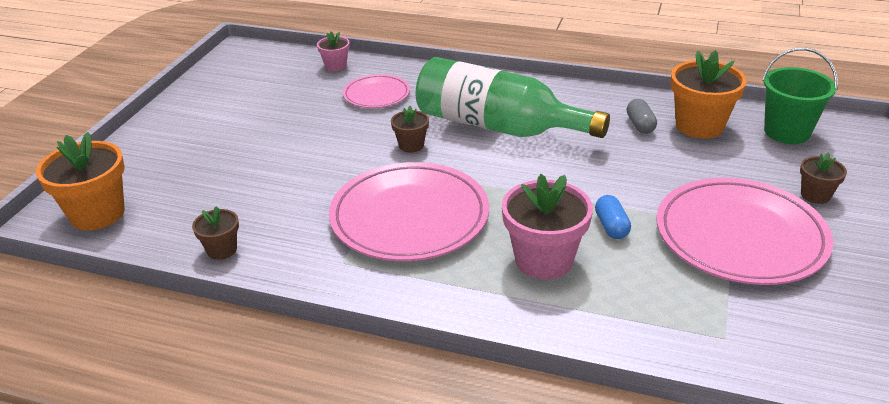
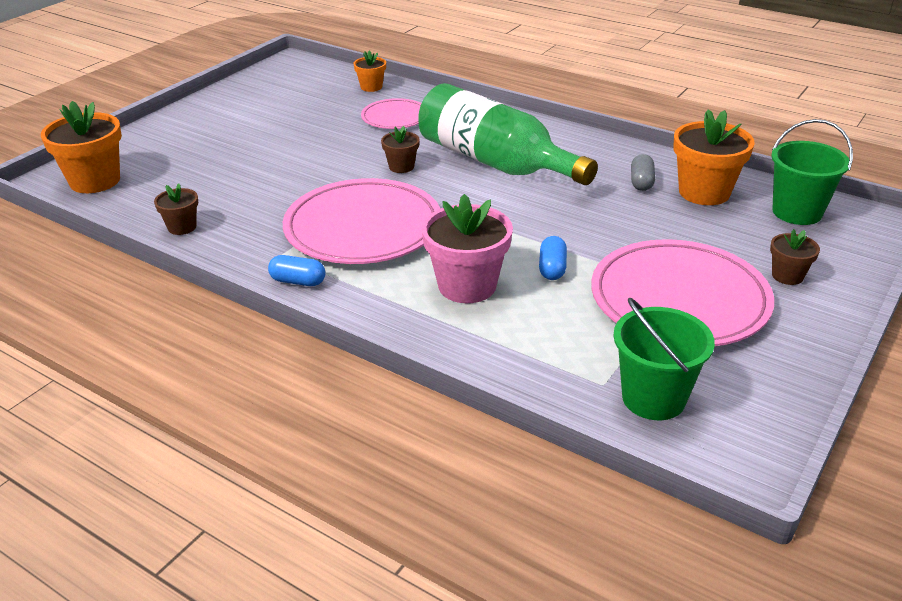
camera: 15 degrees right, 0 degrees up
(335, 66) = (371, 87): pink flower pot -> orange flower pot
(376, 288) = (298, 281): none -> blue capsule
(776, 342) = (653, 398): none -> green bucket

